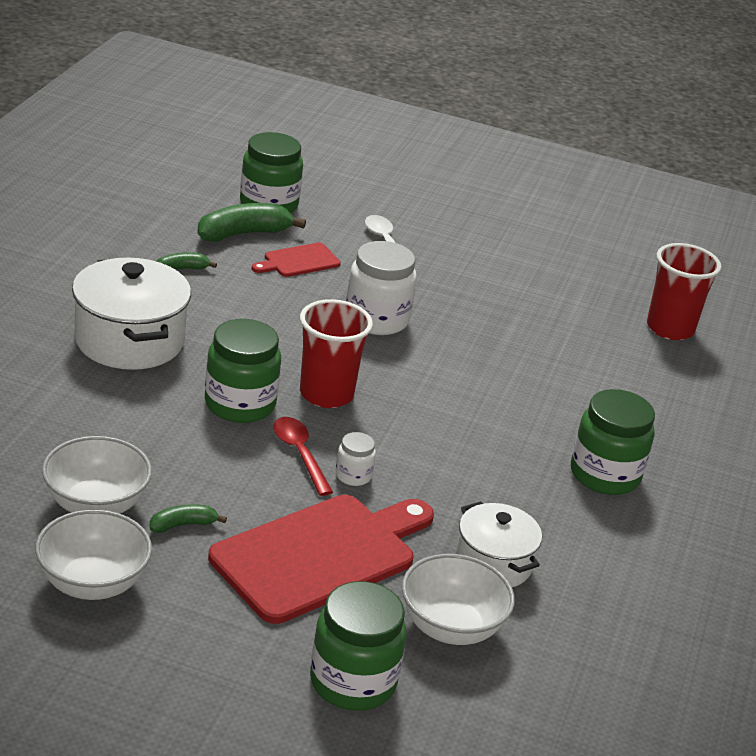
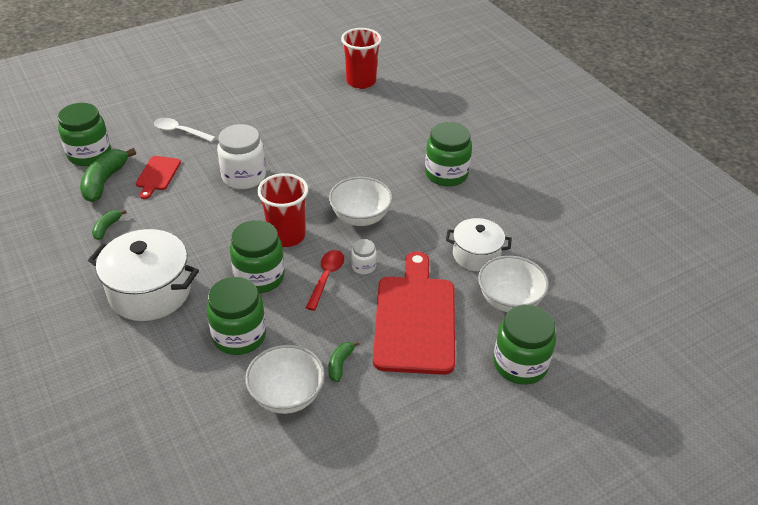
camera: 45 degrees left, 10 degrees up
(92, 583) = (354, 436): white bowl -> white bowl (360, 217)
(140, 431) = (239, 336): none -> green jar
(299, 454) = (326, 277): red spoon -> red spoon turned 90 degrees clockwise

